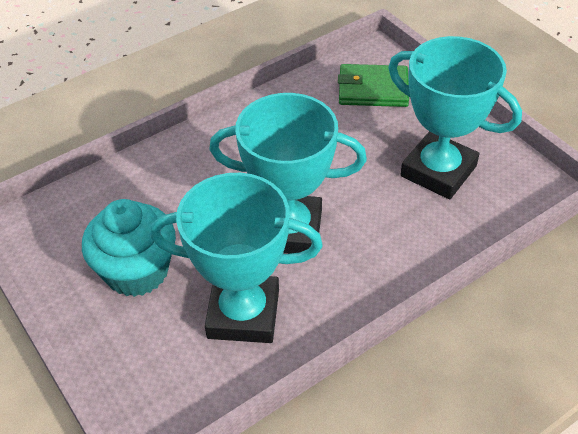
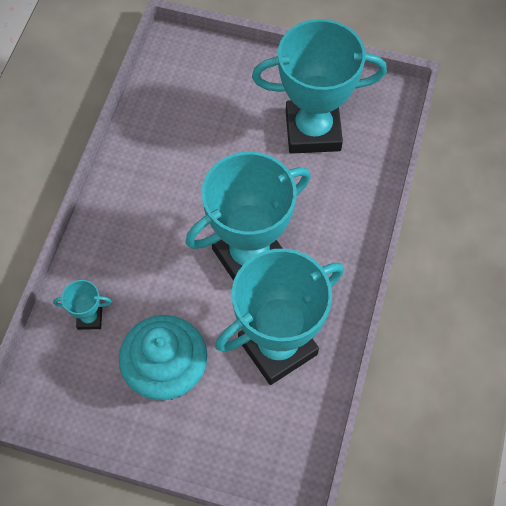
camera: 40 degrees left, 15 degrees up
(121, 196) = (90, 318): none -> turquoise trophy
(373, 89) = (201, 84): green wallet -> none

